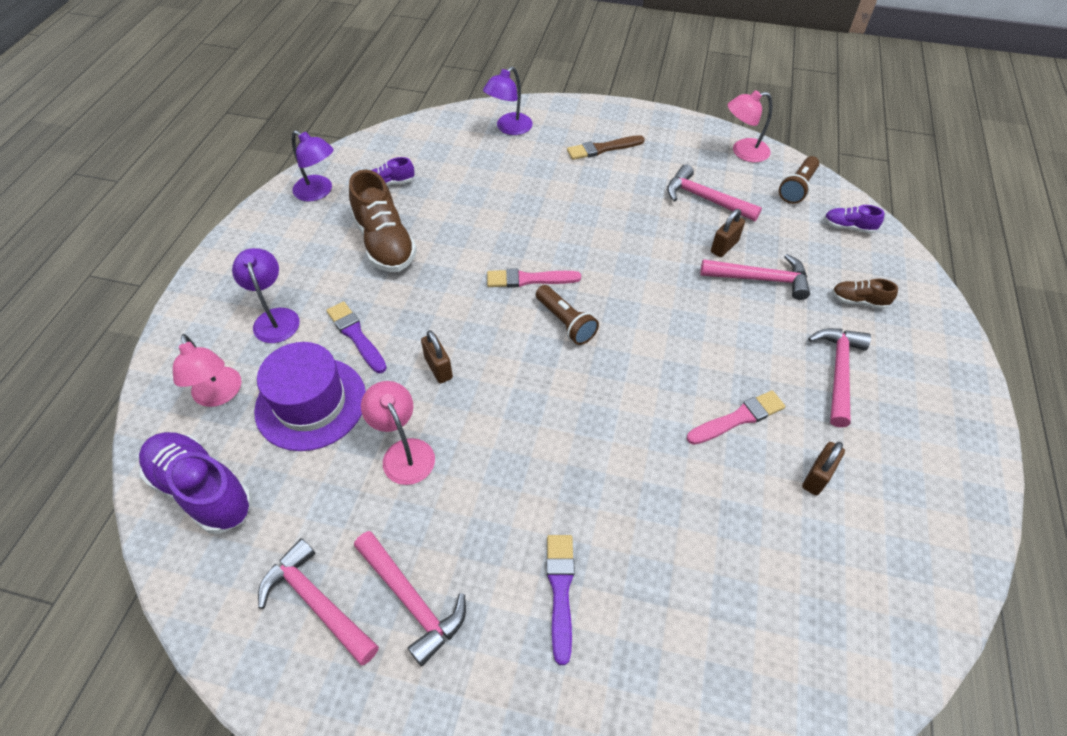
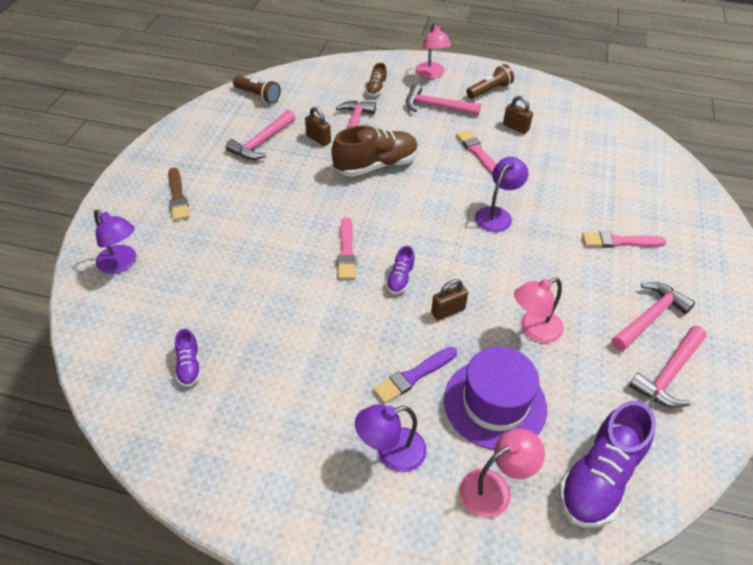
camera: 90 degrees left, 5 degrees down
(319, 192) = (189, 439): purple lamp -> purple lamp (497, 214)
(385, 243) = (288, 363): brown shoe -> brown shoe (376, 165)
(560, 591) = (619, 241): purple brush -> pink brush
(565, 322) = (396, 230): brown flashlight -> brown flashlight (489, 90)
(743, 152) = (207, 116): pink lamp -> pink lamp (431, 74)
(848, 227) = (305, 80): purple shoe -> purple shoe (400, 279)

